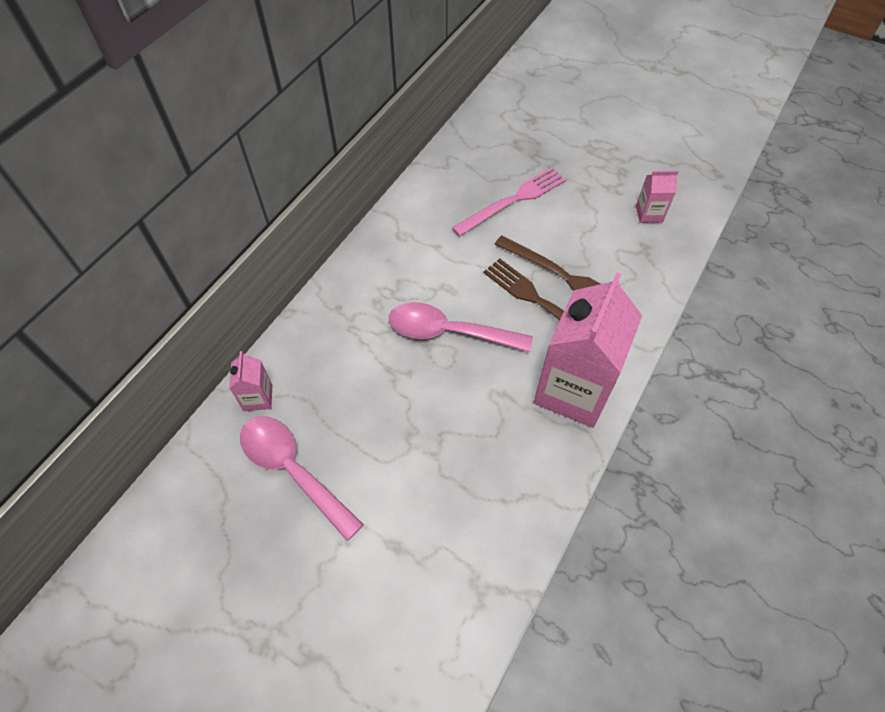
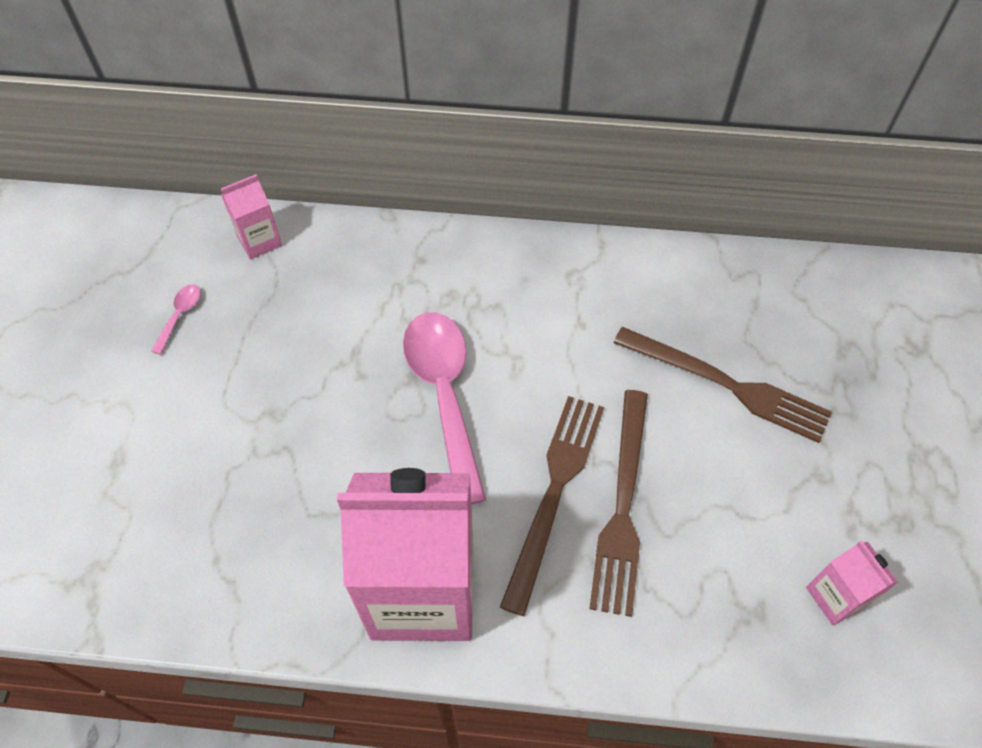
camera: 65 degrees right, 0 degrees up
(293, 470) = (180, 315): pink spoon -> pink spoon, size x0.41
(513, 200) = (727, 385): pink fork -> brown fork

